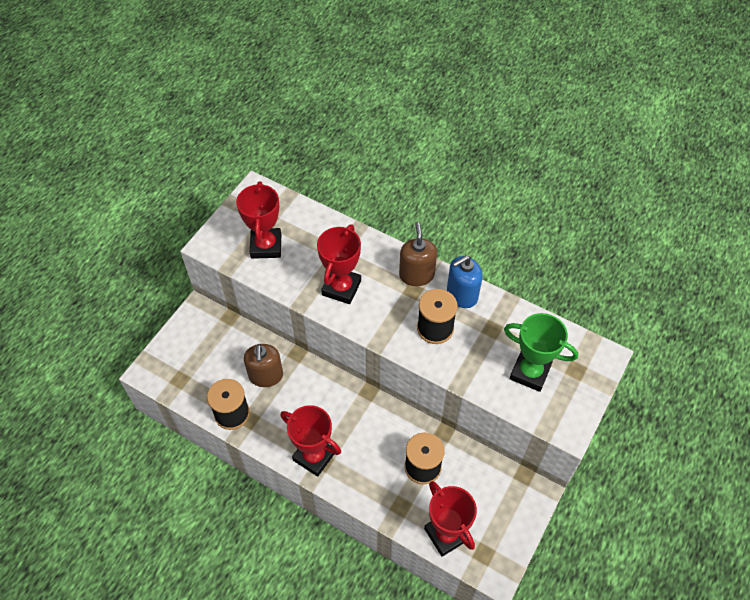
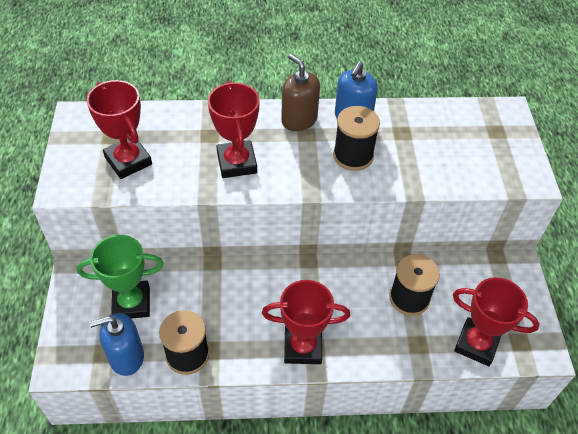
camera: 35 degrees left, 5 degrees down
(192, 391) = (126, 357): none -> blue soap dispenser
(266, 375) = (196, 299): brown soap dispenser -> none
(530, 372) = (463, 151): green trophy -> green trophy (131, 303)

